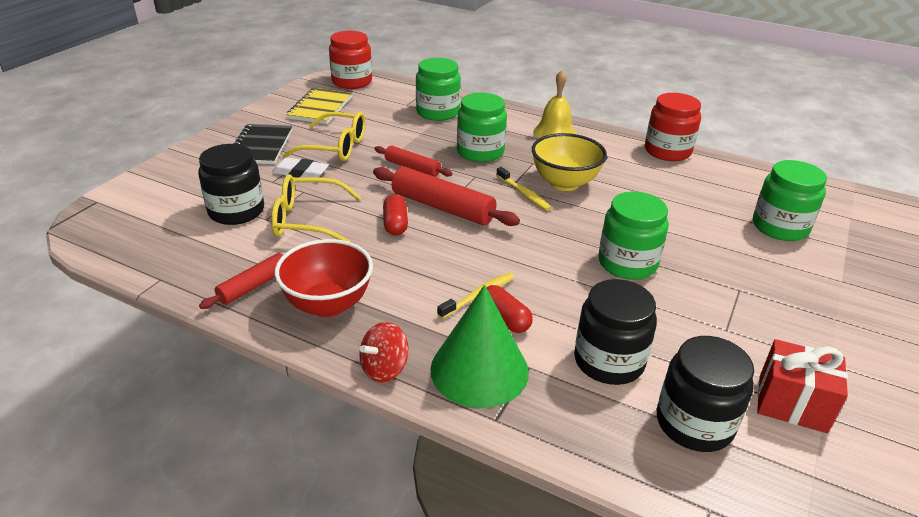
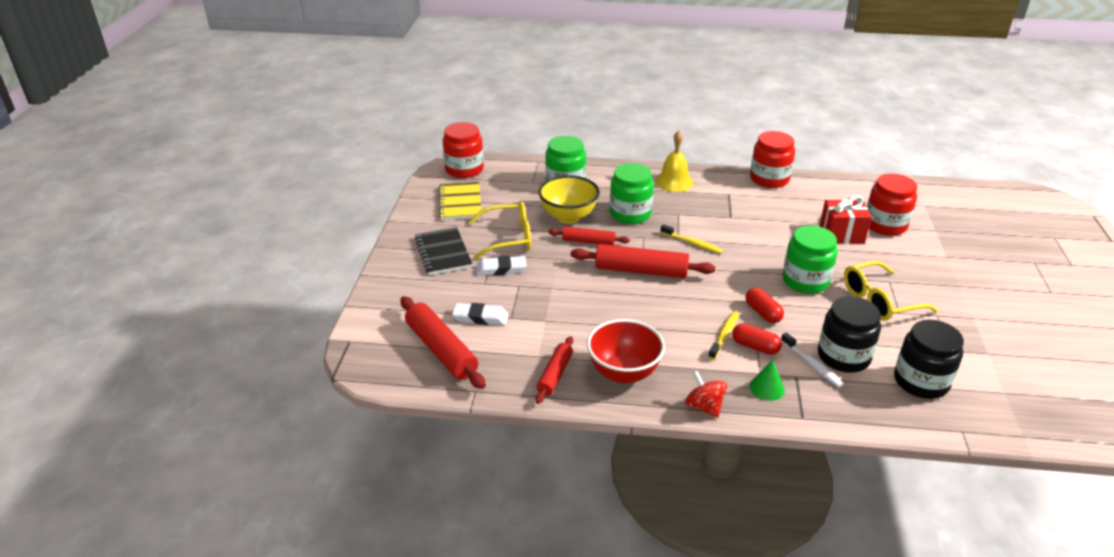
camera: 20 degrees left, 0 degrees up
(169, 231) = (442, 350): none -> red rolling pin
(236, 211) = (480, 317): black jar -> white eraser
(307, 220) = (545, 310): yellow glasses -> yellow glasses (879, 301)
(384, 368) = (704, 407): red spinning top -> red spinning top turned 120 degrees clockwise
(395, 224) = (617, 294): red capsule -> red capsule (762, 313)
(479, 370) = (767, 388): green cone -> green cone, size x0.47
(559, 359) = (812, 365): none -> white toothbrush
(564, 183) = (715, 226): yellow bowl -> yellow bowl (568, 217)
(780, 227) = (885, 225): green jar -> red jar
(792, 403) = (967, 351): red gift -> red gift (841, 234)

